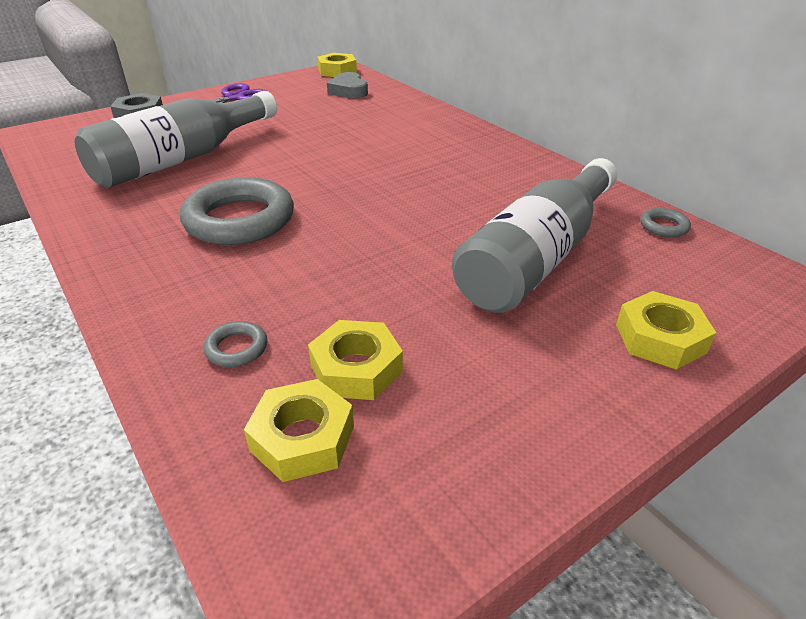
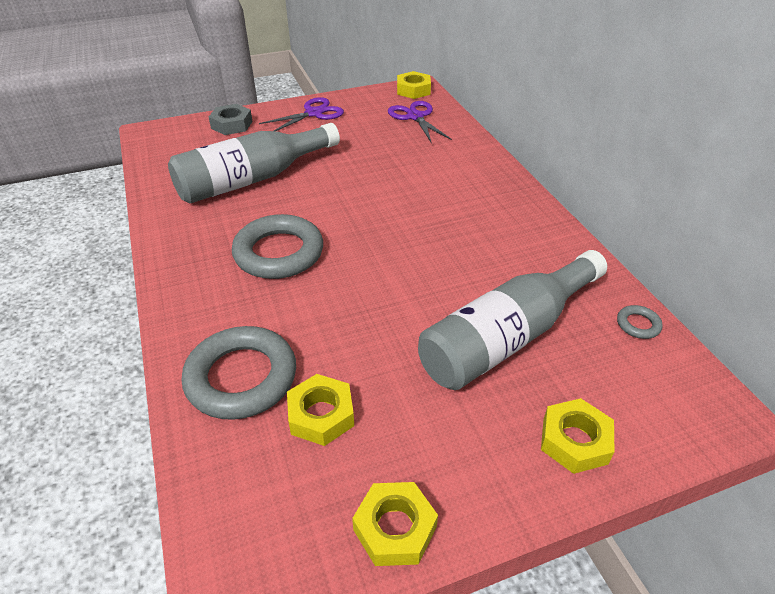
camera: 15 degrees right, 5 degrees up
(236, 348) = (241, 377): grey ring -> grey ring, size x2.37
(302, 438) = (264, 466): yellow nut -> yellow nut (395, 528)
(349, 91) = (415, 117): grey heart -> purple scissors

